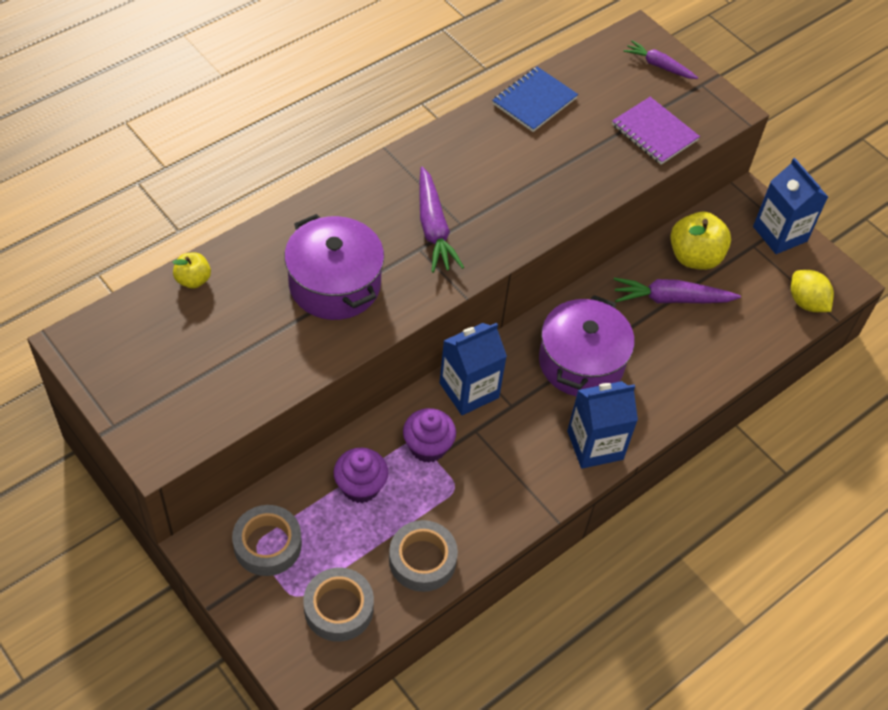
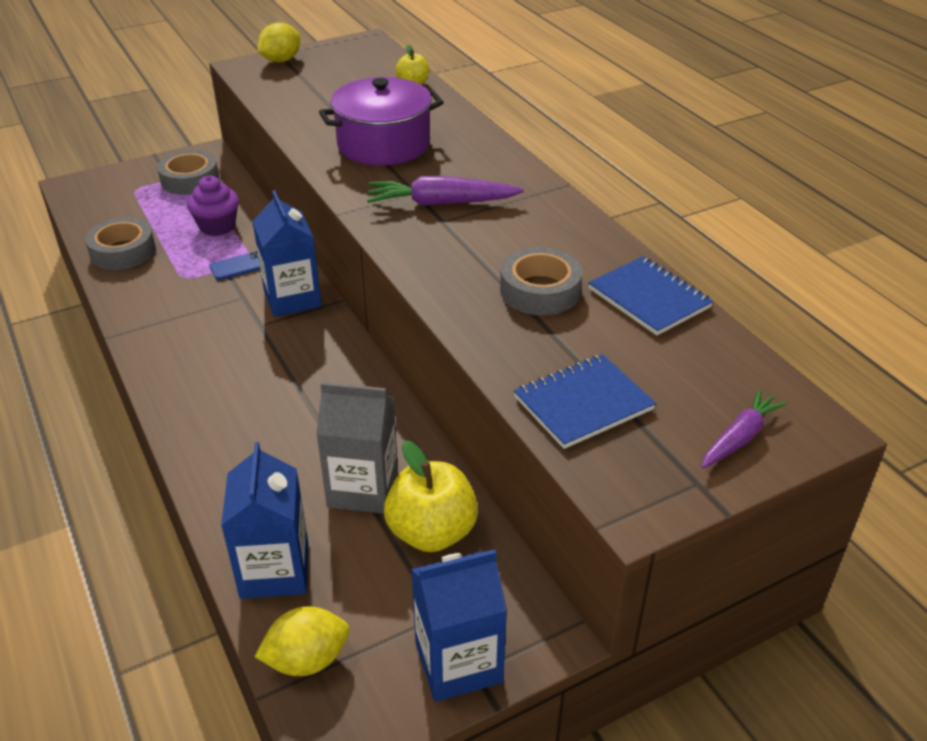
camera: 105 degrees right, 15 degrees down
(137, 418) = (281, 60): none -> yellow lemon
(338, 608) = (109, 207): grey tape -> grey tape (540, 290)
(428, 447) = (238, 266): purple cupcake -> blue phone
(581, 362) = (294, 385): purple pot -> none
(595, 445) = (179, 378): blue carton -> blue carton (274, 570)
(654, 132) = (583, 403): purple notebook -> blue notebook
(671, 299) = (363, 488): purple carrot -> grey carton

